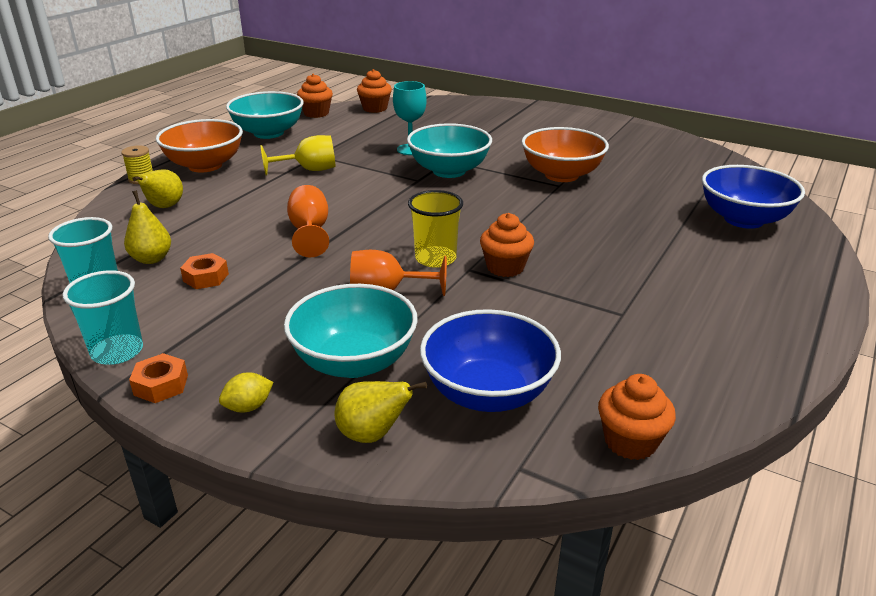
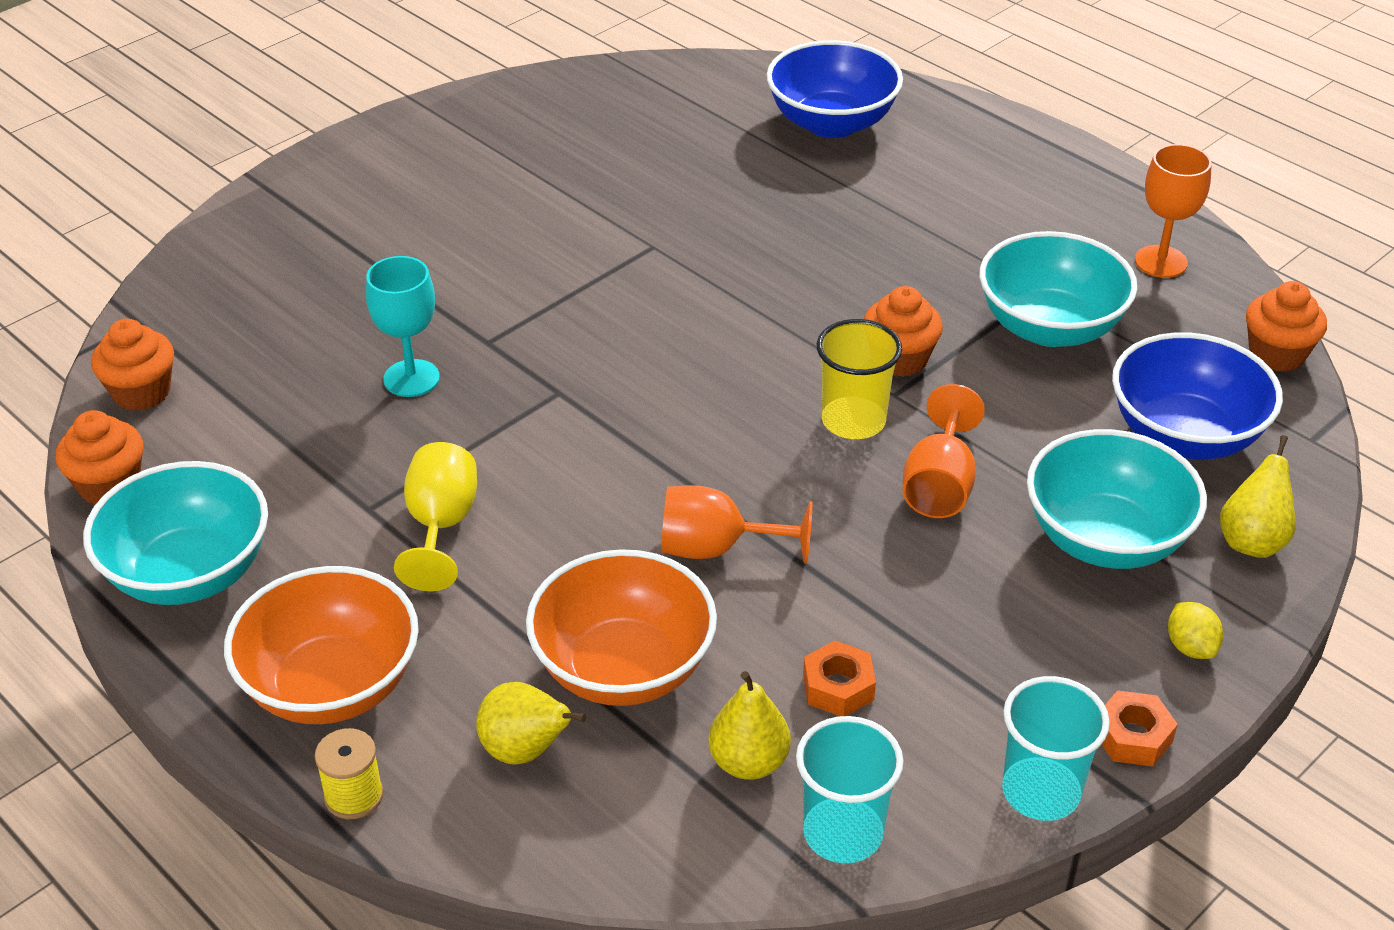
camera: 75 degrees left, 10 degrees up
(449, 171) = (537, 349): turquoise bowl -> turquoise bowl (1049, 327)
(561, 175) = (615, 234): orange bowl -> orange bowl (623, 668)
(712, 368) = (1161, 261): none -> orange goblet

